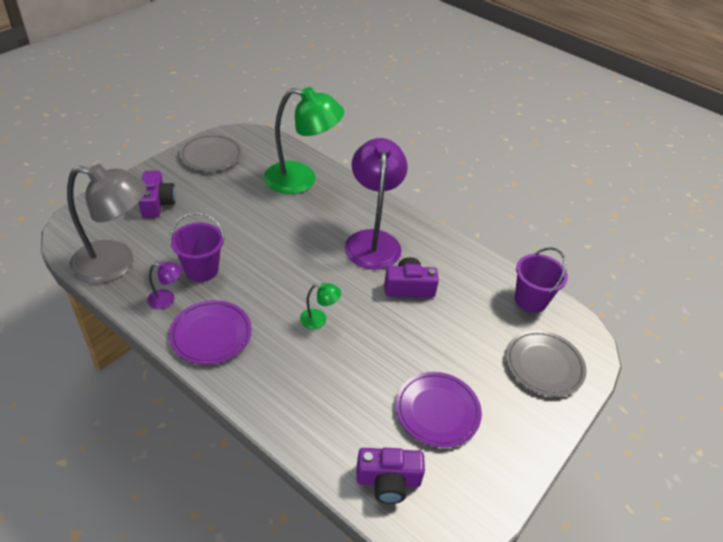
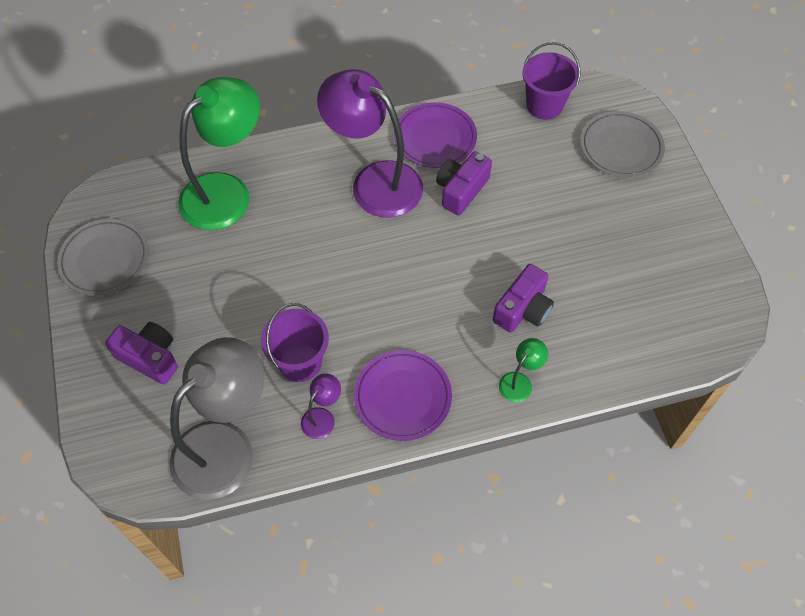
camera: 50 degrees left, 15 degrees up
(319, 320) = (449, 290): green lamp -> green lamp (519, 381)
(388, 481) = (663, 338): purple camera -> purple camera (523, 309)
(437, 411) = (617, 258): purple plate -> purple plate (435, 138)

